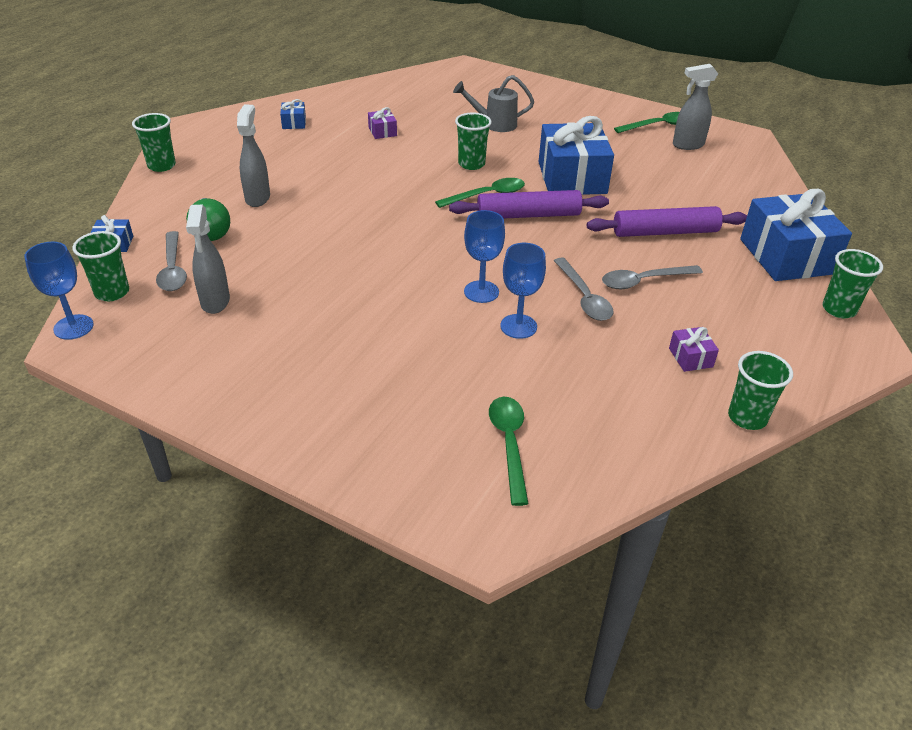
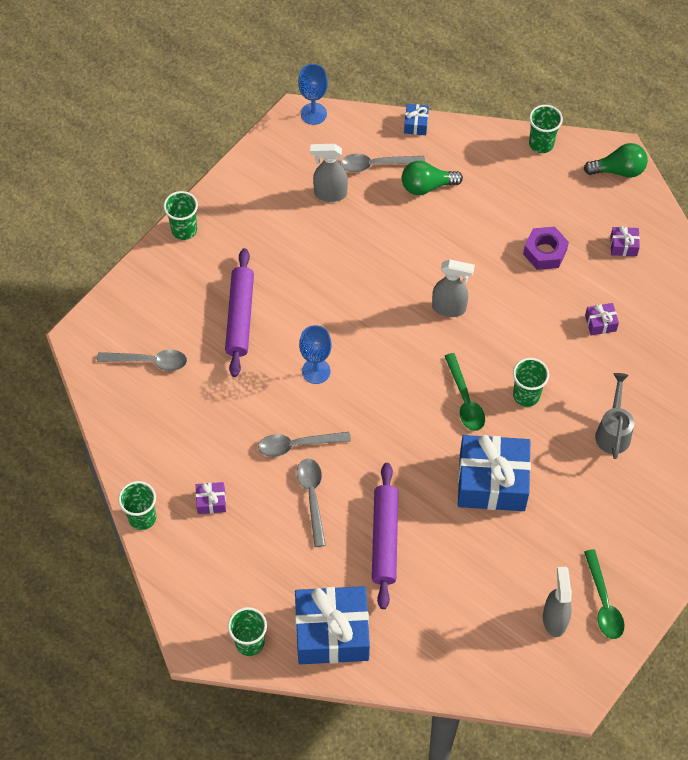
camera: 100 degrees right, 20 degrees up
(112, 292) = (351, 130): green cup -> green cup (184, 230)
(203, 126) = (618, 170): none -> green light bulb
(258, 198) = (477, 217): grey spray bottle -> grey spray bottle (449, 308)
(294, 123) = (623, 246): blue gift -> purple gift
(302, 160) = (545, 252): none -> purple nut
(509, 444) = (149, 361): green spoon -> grey spoon
(518, 326) = (268, 390): blue goblet -> none
(528, 215) = (426, 428): purple rolling pin -> purple rolling pin (240, 317)

